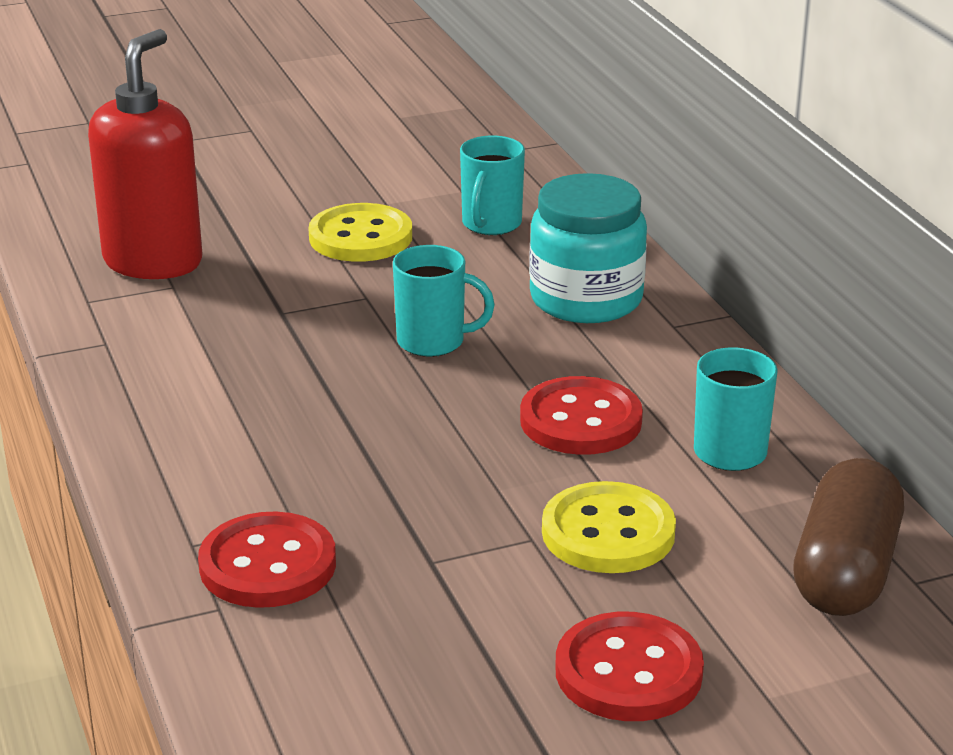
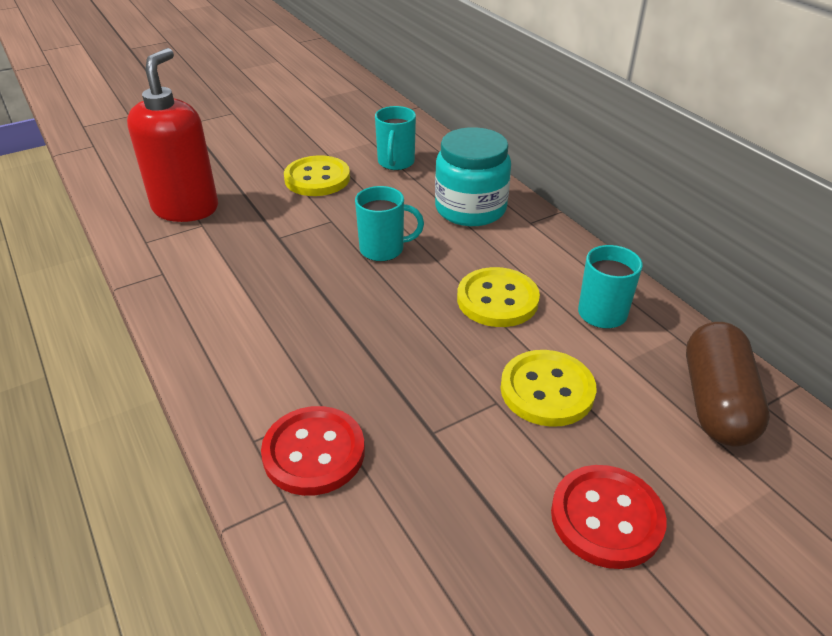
camera: 10 degrees left, 10 degrees up
(580, 420) = (497, 300): red button -> yellow button

